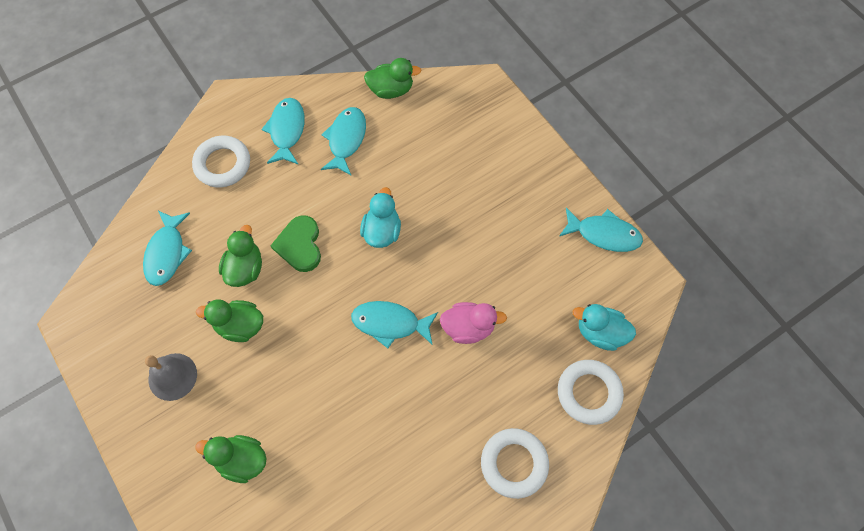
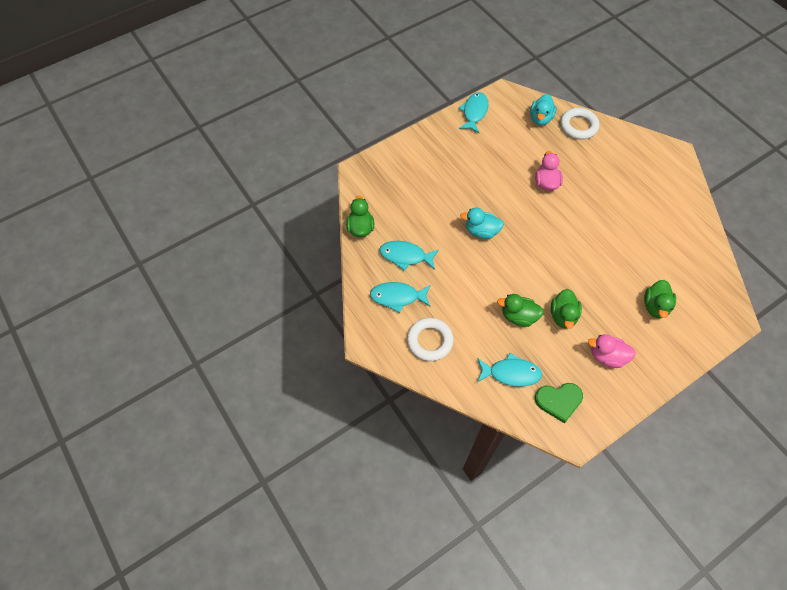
camera: 90 degrees left, 5 degrees down
(172, 376) = (607, 356): grey bell -> pink duck
(300, 245) = (496, 282): green heart -> green heart (558, 401)
(390, 323) = (549, 225): turquoise fish -> none
(514, 463) = (626, 162): white ring -> none

